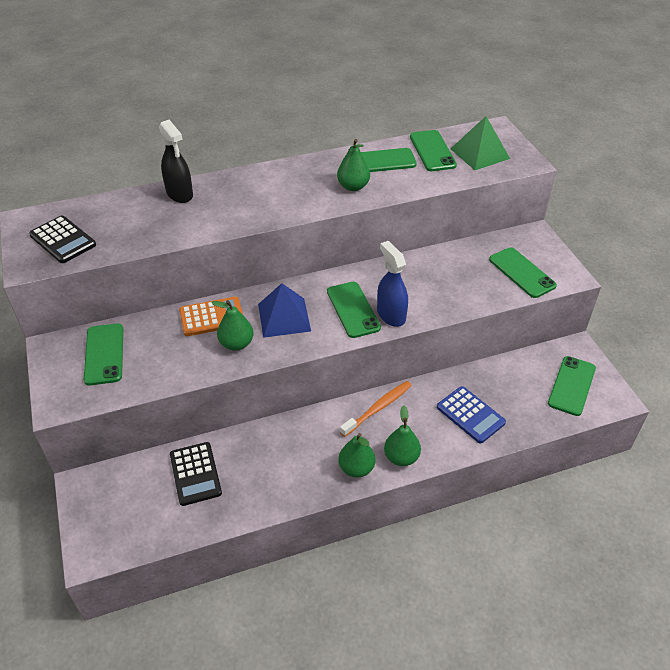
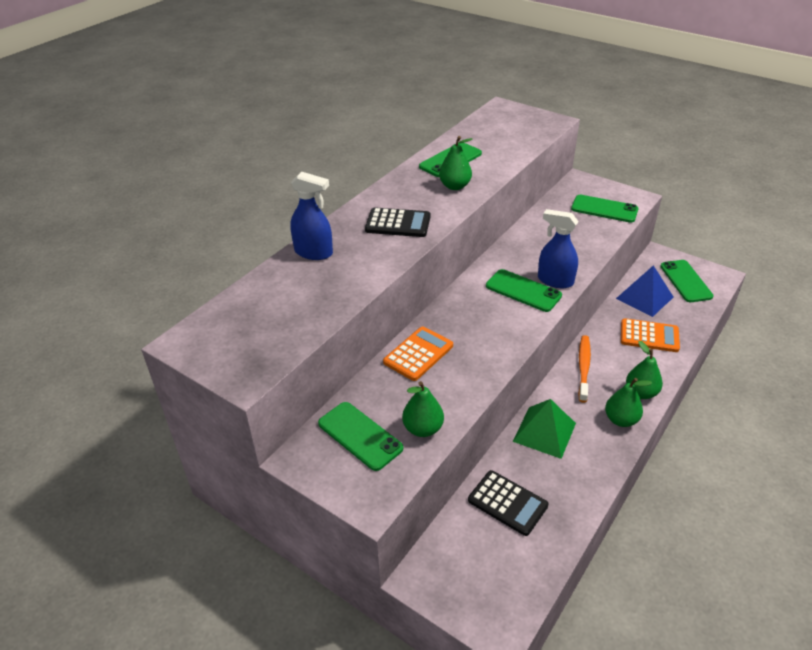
camera: 35 degrees left, 5 degrees down
(63, 240) = (251, 340): black calculator -> black calculator (398, 223)
(180, 194) = (314, 252): black spray bottle -> blue spray bottle
(236, 344) = (466, 363): green pear -> green pear (423, 429)
(284, 317) = (478, 323): blue pyramid -> blue pyramid (644, 297)
(432, 151) = (479, 138): green phone -> none
(470, 415) = (649, 336): blue calculator -> orange calculator
(479, 153) = (515, 127): green pyramid -> green pyramid (544, 432)

